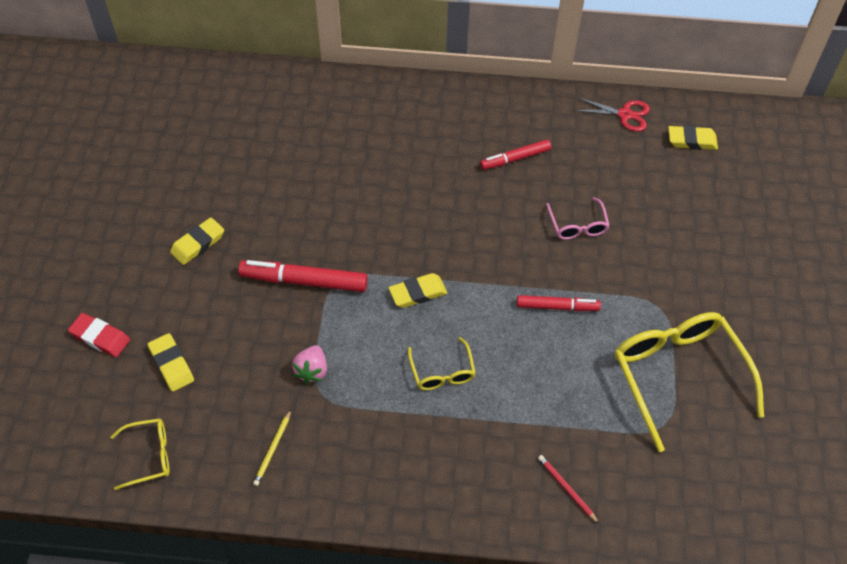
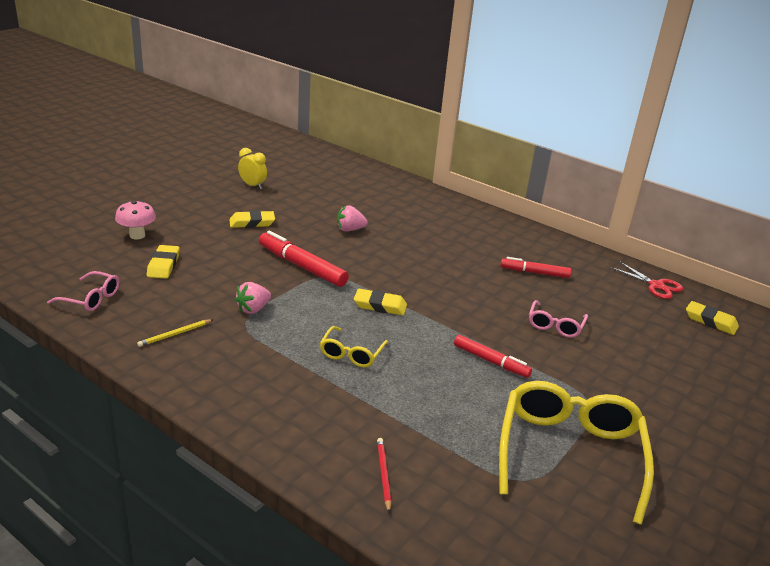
camera: 30 degrees right, 25 degrees down
(100, 337) = (137, 235): red eraser -> pink mushroom
(142, 179) = (252, 186): none -> yellow clock
(149, 456) = (91, 298): yellow glasses -> pink glasses
(303, 195) = (350, 230): none -> pink strawberry

